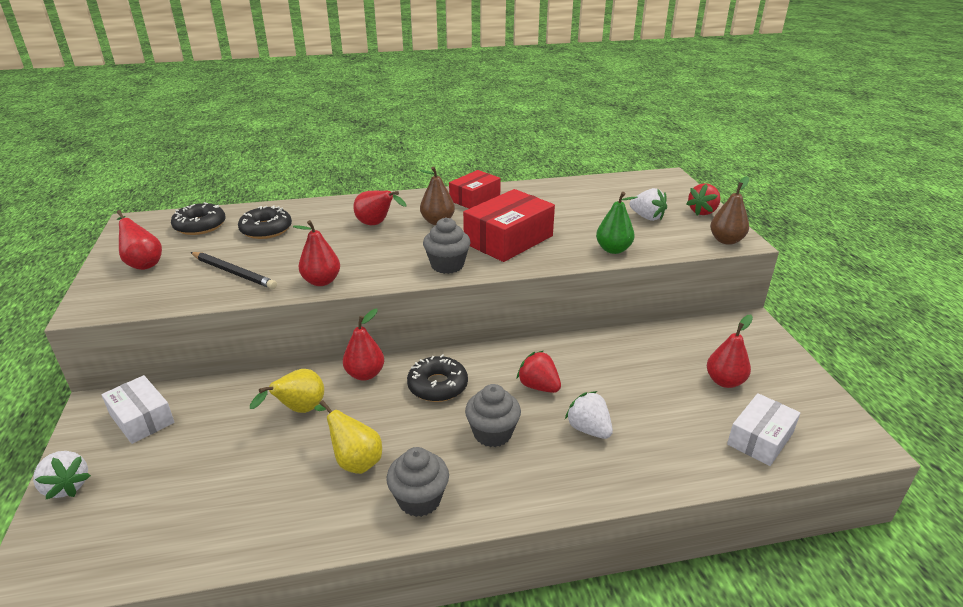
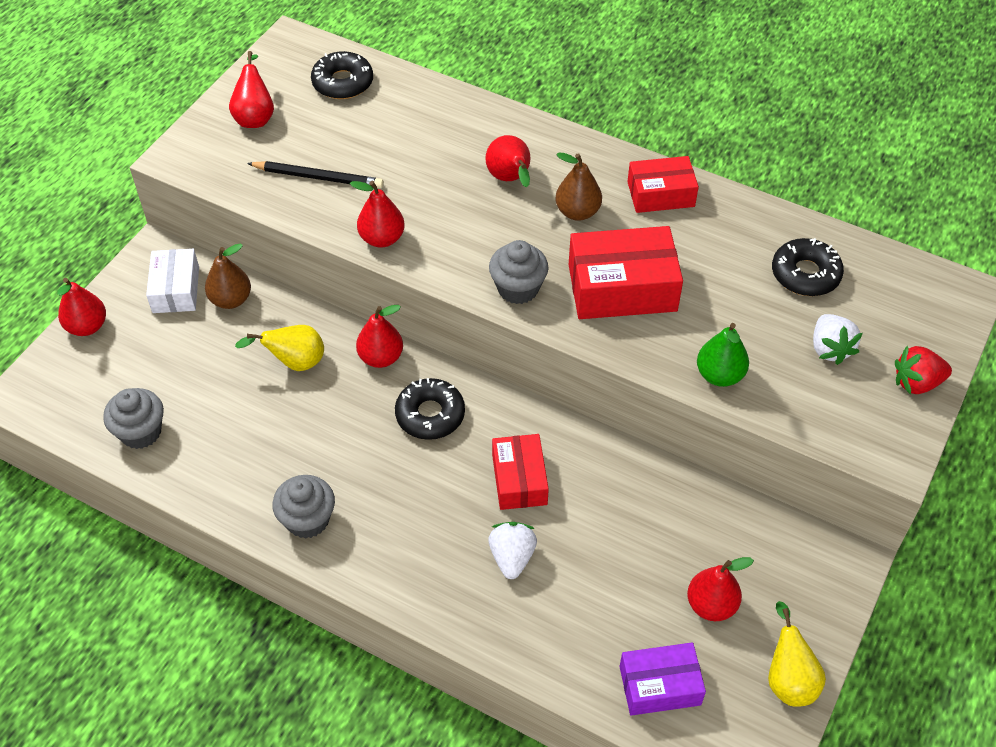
camera: 40 degrees right, 20 degrees up
(66, 486) = (87, 326): white strawberry -> red pear
(233, 272) = (318, 177): black pencil -> black pencil turned 60 degrees counterclockwise
(266, 229) = (397, 125): black donut -> black donut (805, 274)
(355, 461) = (293, 447): yellow pear -> yellow pear (788, 679)
(492, 433) = (425, 500): grey cupcake -> grey cupcake (141, 432)
(538, 386) = (519, 479): red strawberry -> red box
(726, 240) = (876, 446): brown pear -> brown pear (231, 300)
(760, 438) = (660, 685): white box -> purple box

